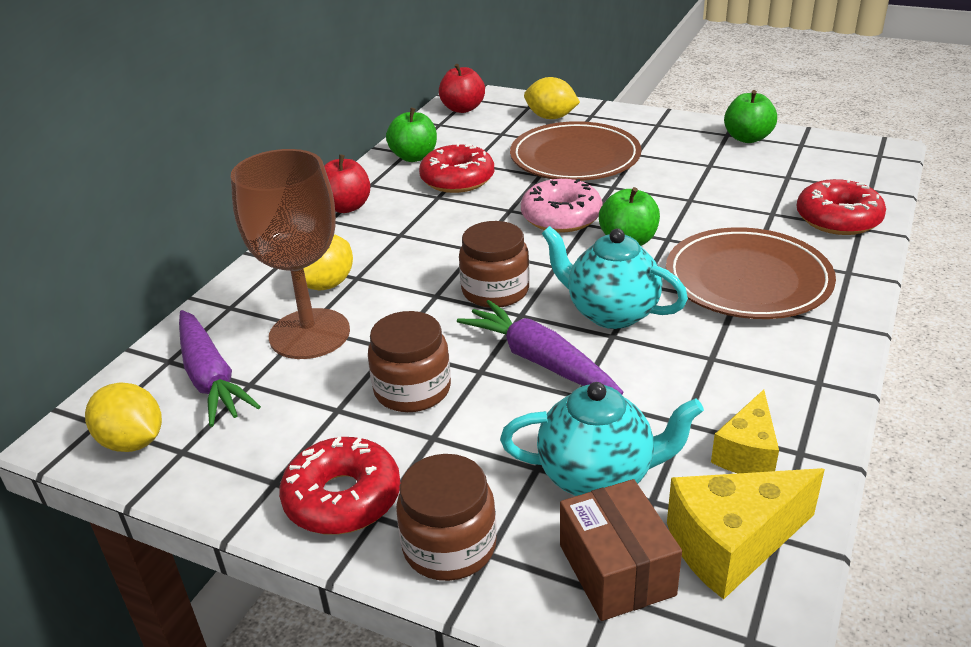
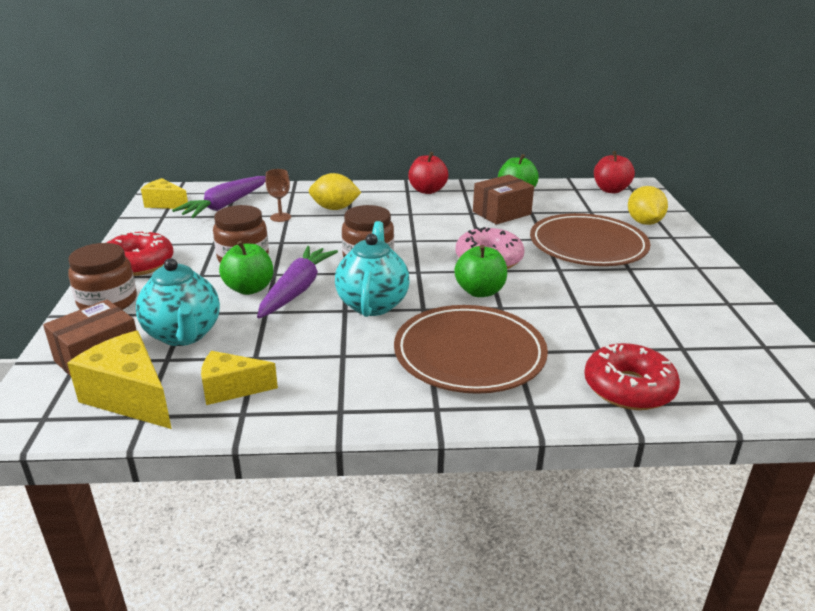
camera: 60 degrees right, 5 degrees down
(132, 442) = (165, 204): yellow lemon -> yellow cheese
(309, 334) = (280, 217): brown goblet -> brown goblet, size x0.40
(457, 179) = (501, 213): red donut -> brown box
(747, 138) = (735, 314): green apple -> green apple (249, 289)

